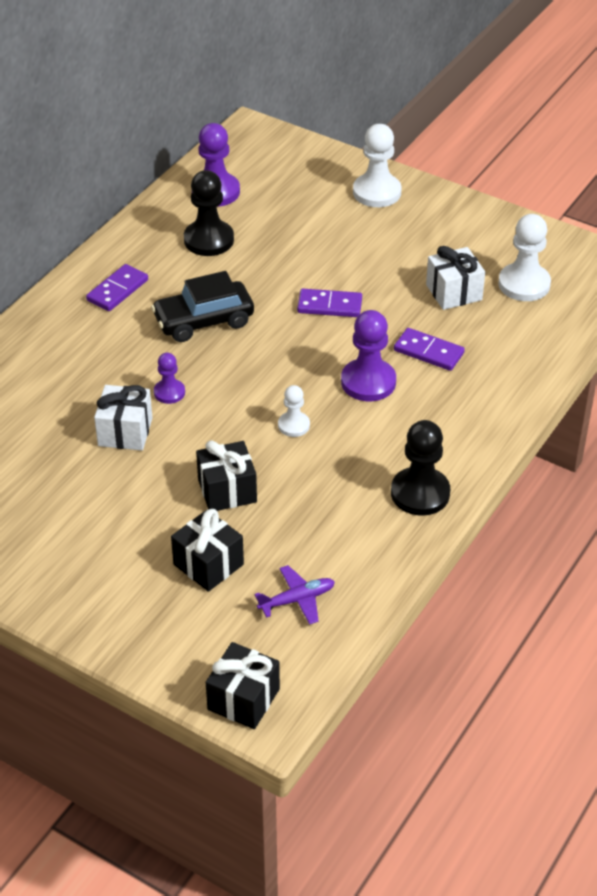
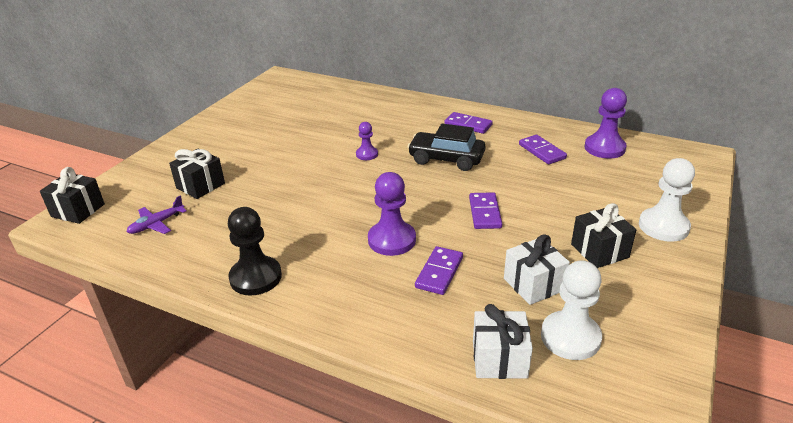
camera: 85 degrees right, 10 degrees down
(125, 432) = (327, 143): white gift -> white gift (499, 359)
(204, 321) = (446, 159): black car -> black car turned 45 degrees counterclockwise
(209, 240) = (542, 151): black pawn -> purple domino
(227, 490) = (269, 186): black gift -> black gift (599, 251)
(293, 425) = (336, 207): white pawn -> none
(297, 600) = (156, 224): purple plane -> purple plane turned 75 degrees clockwise

